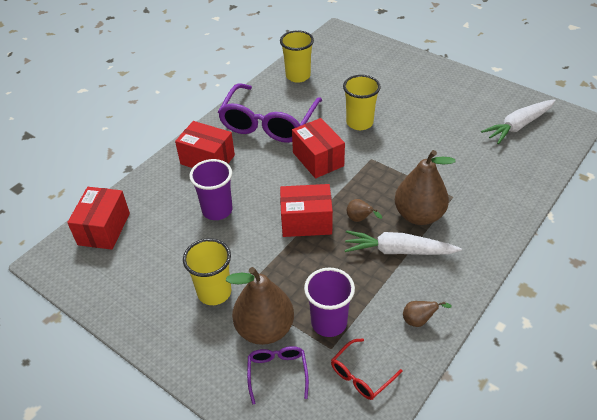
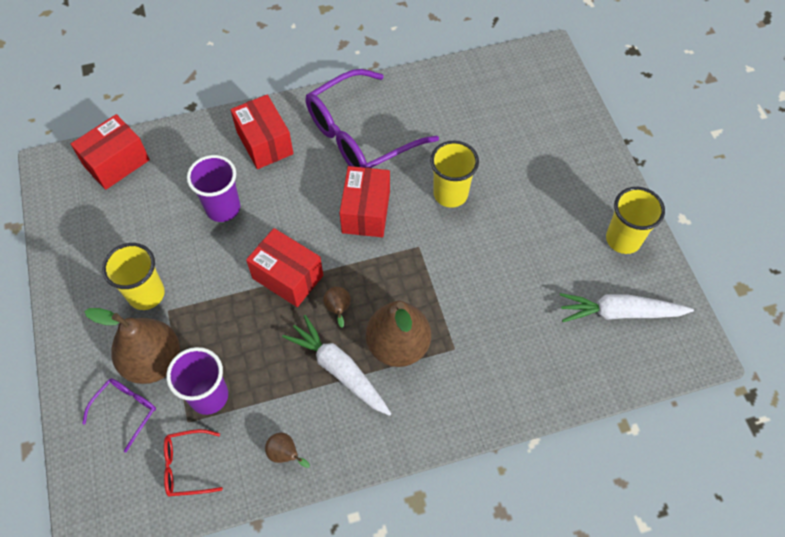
camera: 35 degrees right, 15 degrees up
(298, 76) = (445, 91): yellow cup -> yellow cup (623, 239)

